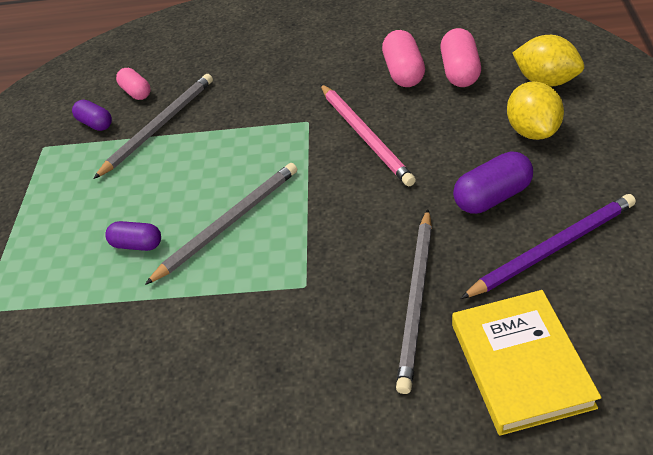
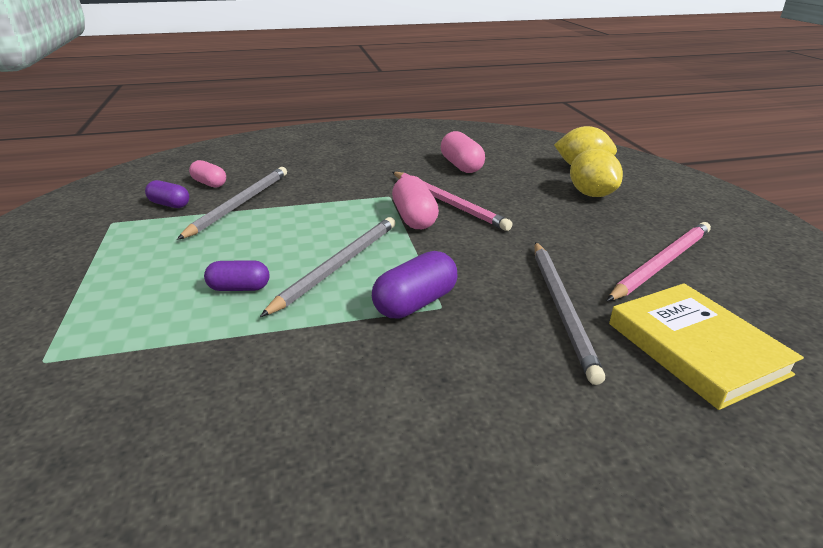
camera: 20 degrees left, 15 degrees down
(460, 71) = (509, 164): pink capsule -> pink capsule (414, 218)
(492, 197) = (585, 234): purple capsule -> purple capsule (415, 303)
(553, 248) = (662, 263): purple pencil -> pink pencil

